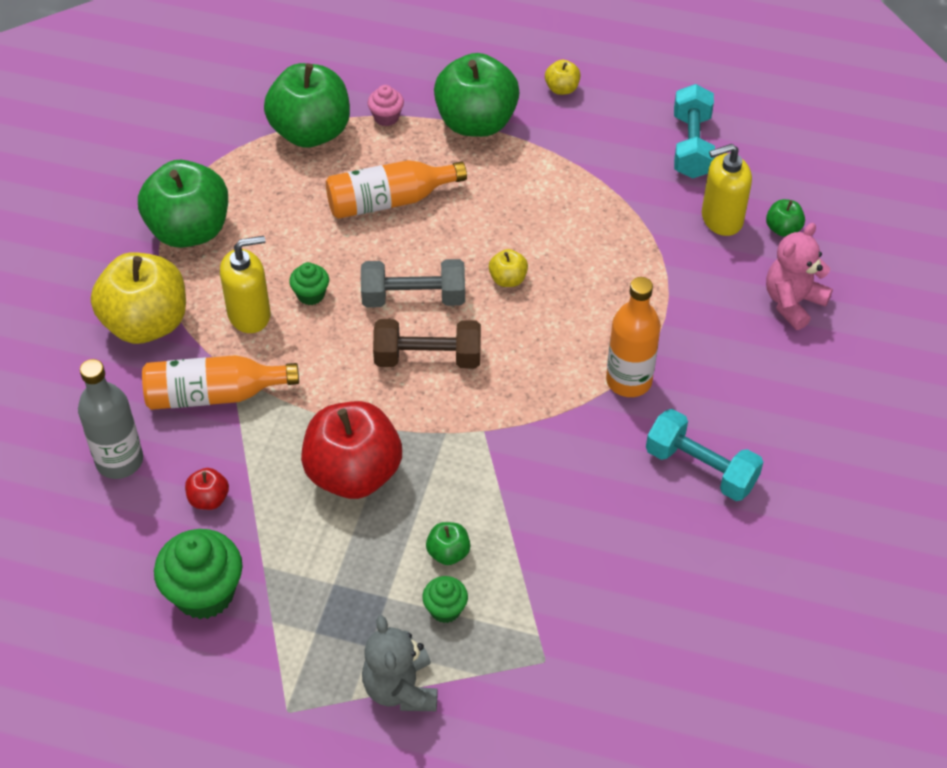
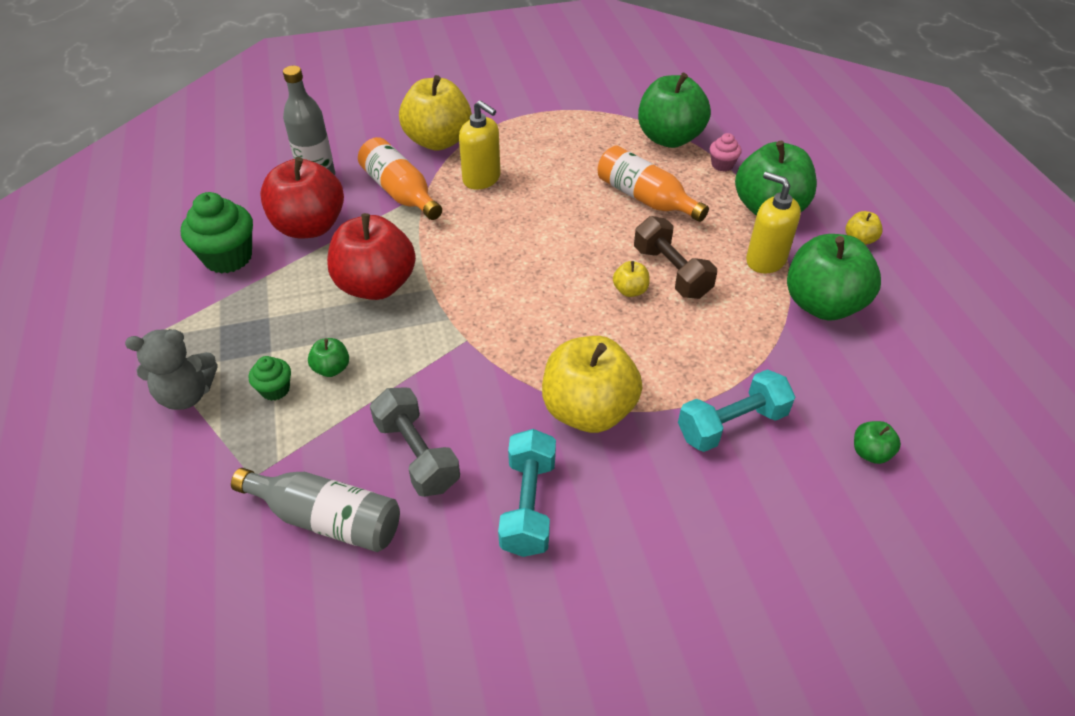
camera: 60 degrees right, 5 degrees down
(189, 230) = (531, 125): green apple -> green apple (822, 304)
(209, 499) = (309, 226): red apple -> red apple, size x2.32
(311, 294) = (523, 198): green cupcake -> none
(400, 688) = (187, 394): grey teddy bear -> grey teddy bear turned 150 degrees counterclockwise
(413, 298) = (565, 248): grey dumbbell -> grey dumbbell (416, 455)
(427, 358) = (513, 279): brown dumbbell -> brown dumbbell (671, 272)
(629, 381) = (588, 410): orange bottle -> yellow apple
(629, 617) = (327, 519): none -> grey bottle
(691, 146) = (893, 344): turquoise dumbbell -> turquoise dumbbell (731, 424)
(721, 219) = (833, 400): yellow soap dispenser -> yellow soap dispenser (765, 260)
(792, 302) = (787, 499): pink teddy bear -> none

